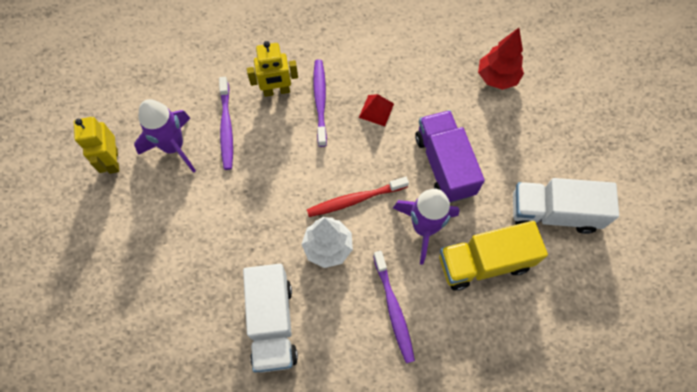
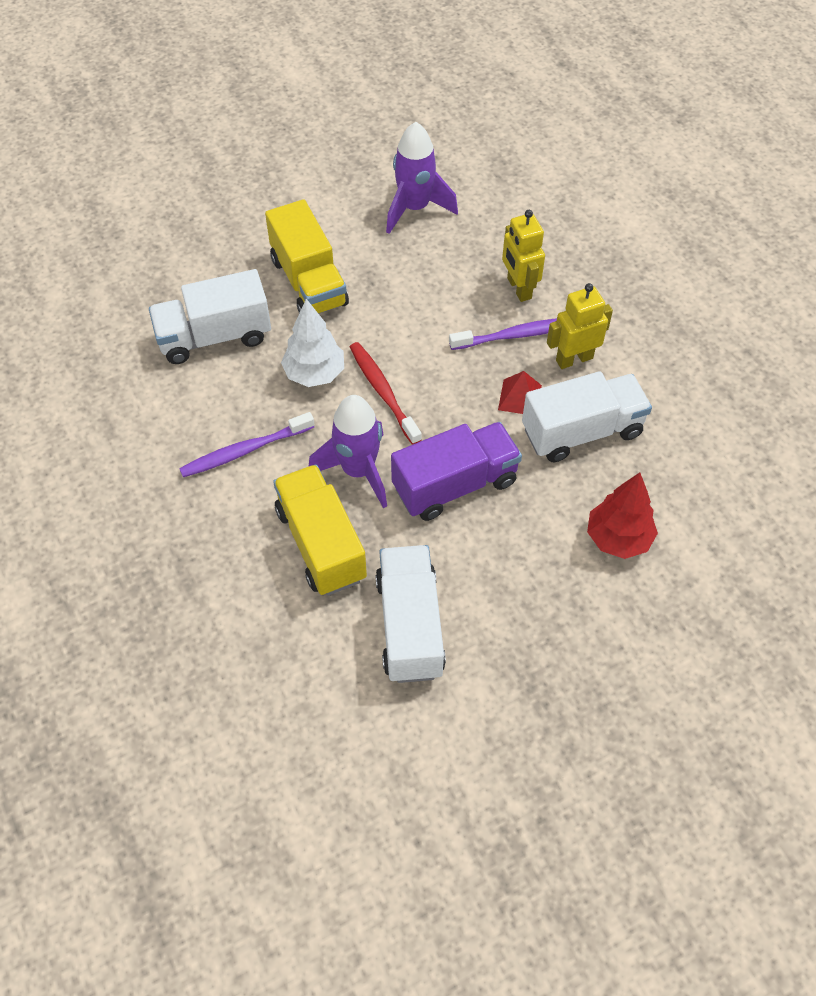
camera: 80 degrees right, 10 degrees down
(113, 161) = (385, 162): yellow robot -> yellow robot (574, 359)
(226, 127) = (453, 250): purple toothbrush -> none
(231, 239) = (309, 282): none -> yellow truck
(411, 79) = (582, 431): none -> white truck

